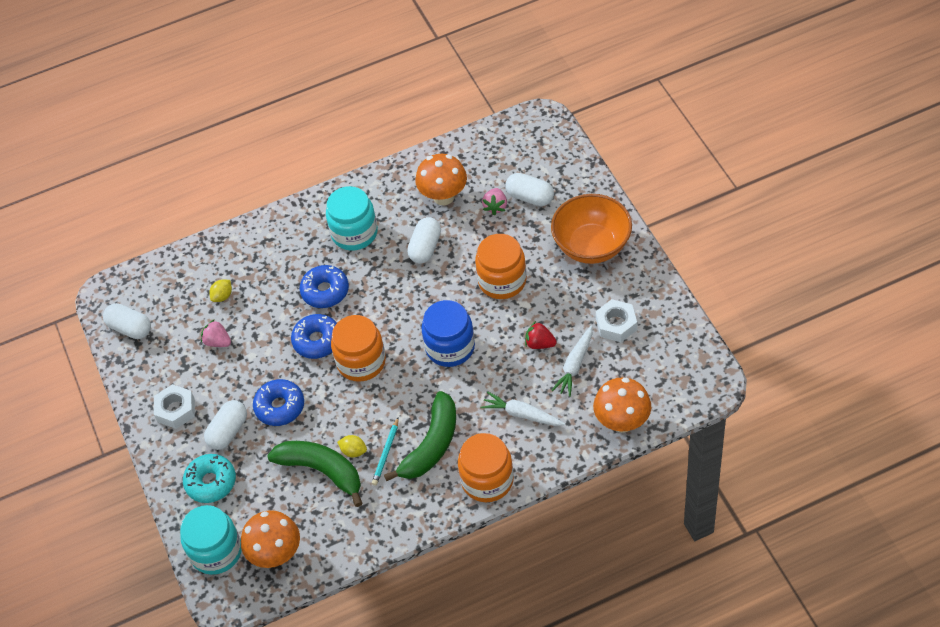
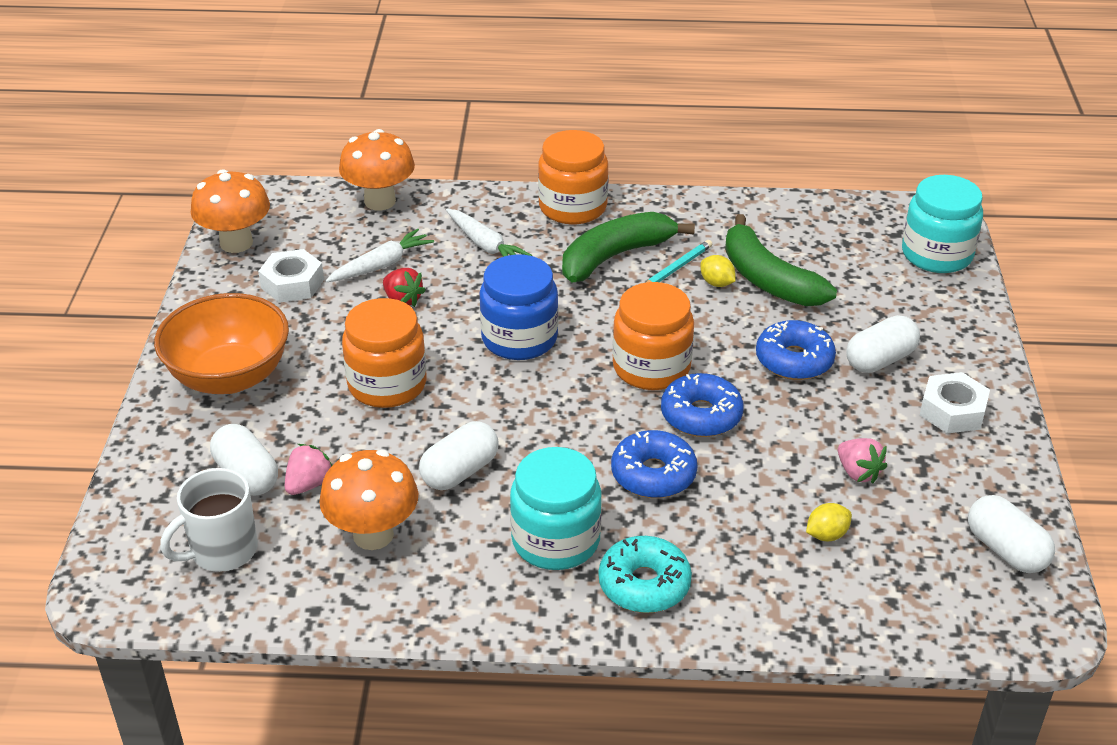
camera: 160 degrees left, 15 degrees down
(211, 482) = (923, 317): turquoise donut -> turquoise donut (644, 584)
(276, 554) = (861, 229): orange mushroom -> orange mushroom (236, 243)
(507, 158) = (222, 551): none -> white mug

